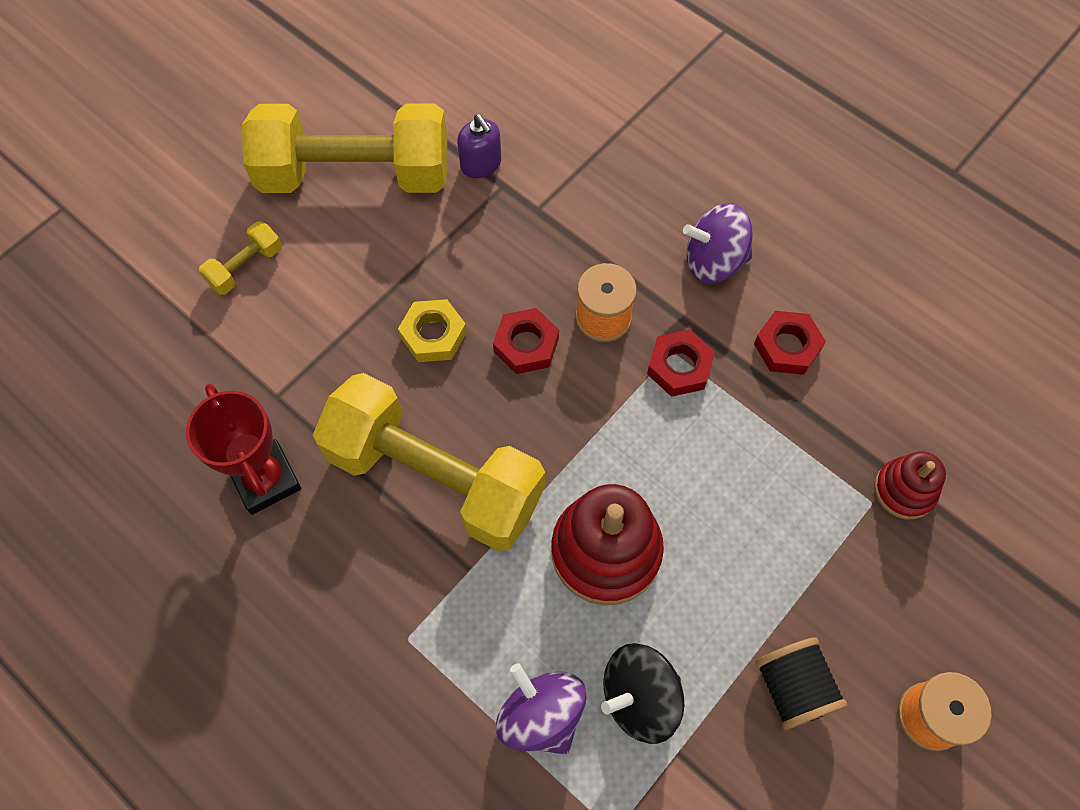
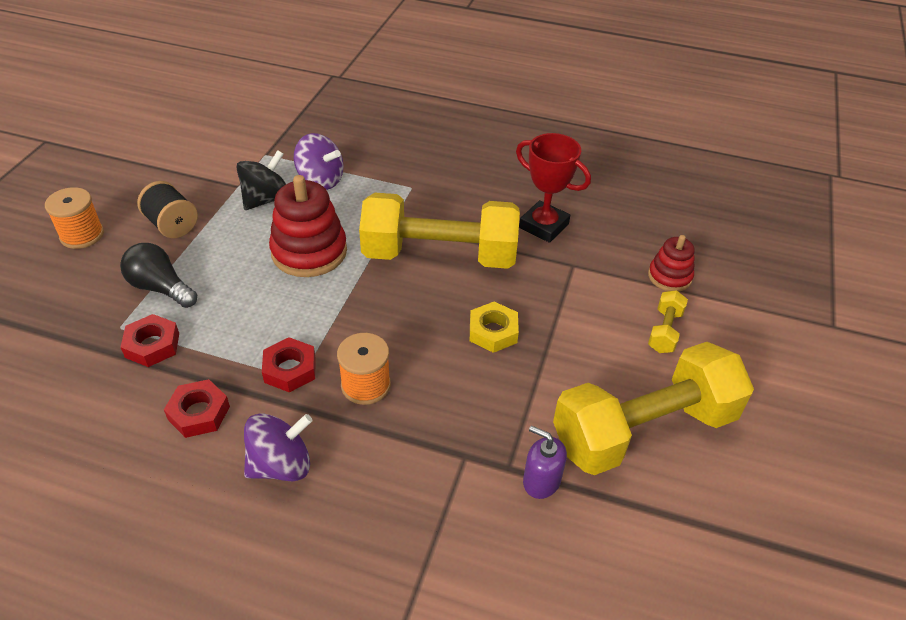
camera: 155 degrees right, 20 degrees down
(526, 345) = (419, 347): red nut -> red nut (152, 345)
(817, 555) = (160, 288): none -> black light bulb
(904, 490) = (93, 342): red stacking toy -> red stacking toy (669, 276)

